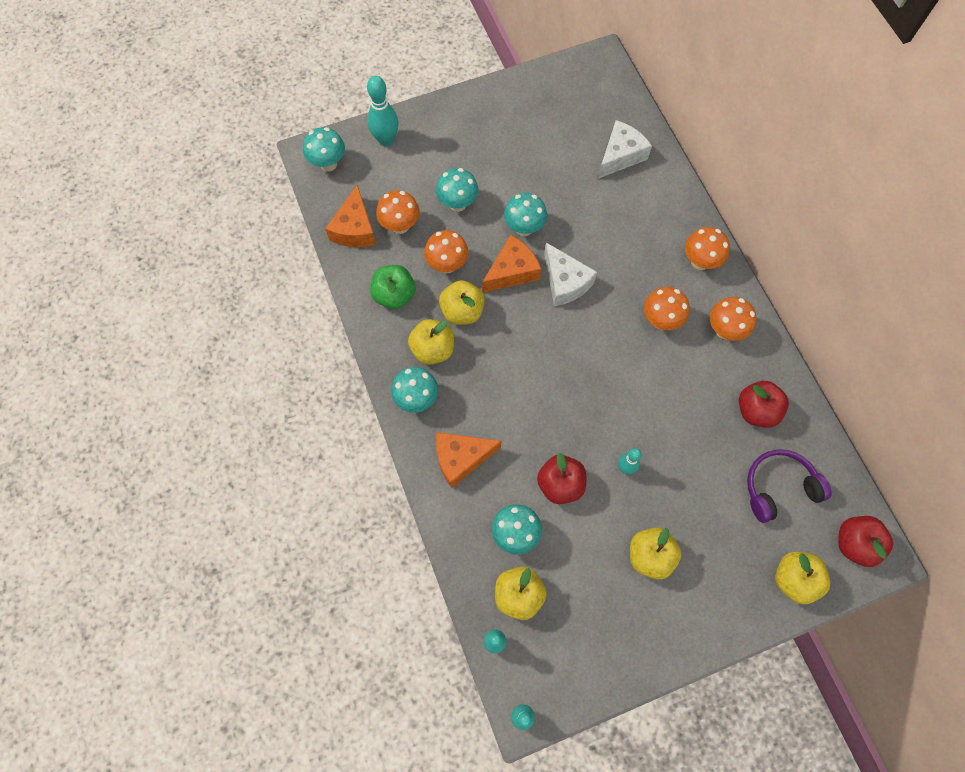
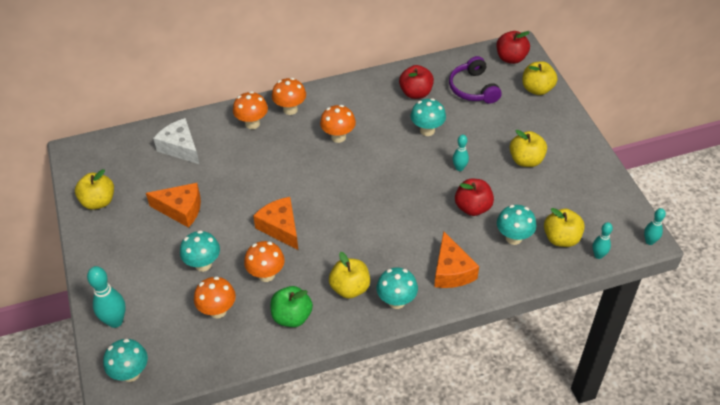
camera: 85 degrees left, 20 degrees down
(355, 229) = (214, 349): orange cheese -> orange cheese (181, 209)
(462, 311) = (315, 265): yellow apple -> yellow apple (98, 201)
(524, 228) = (238, 217): turquoise mushroom -> turquoise mushroom (427, 130)
(565, 282) = (296, 192): white cheese -> none
(724, 330) = (350, 102): orange mushroom -> orange mushroom (252, 124)

